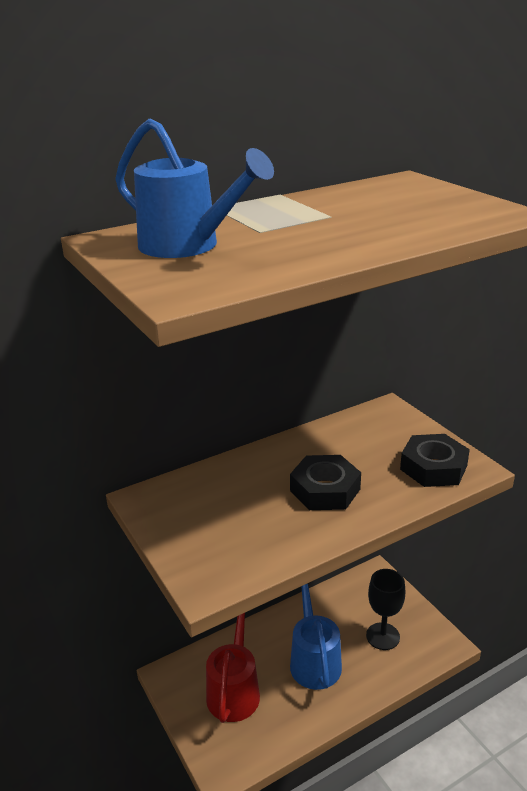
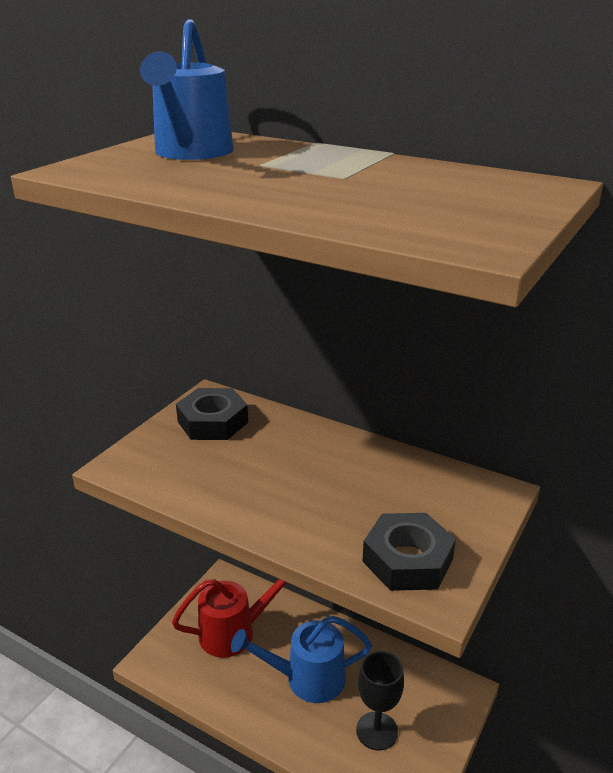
camera: 60 degrees right, 0 degrees up
(313, 659) = (306, 679): blue watering can -> blue watering can turned 150 degrees counterclockwise
(325, 490) = (298, 490): black nut -> black nut (213, 422)

